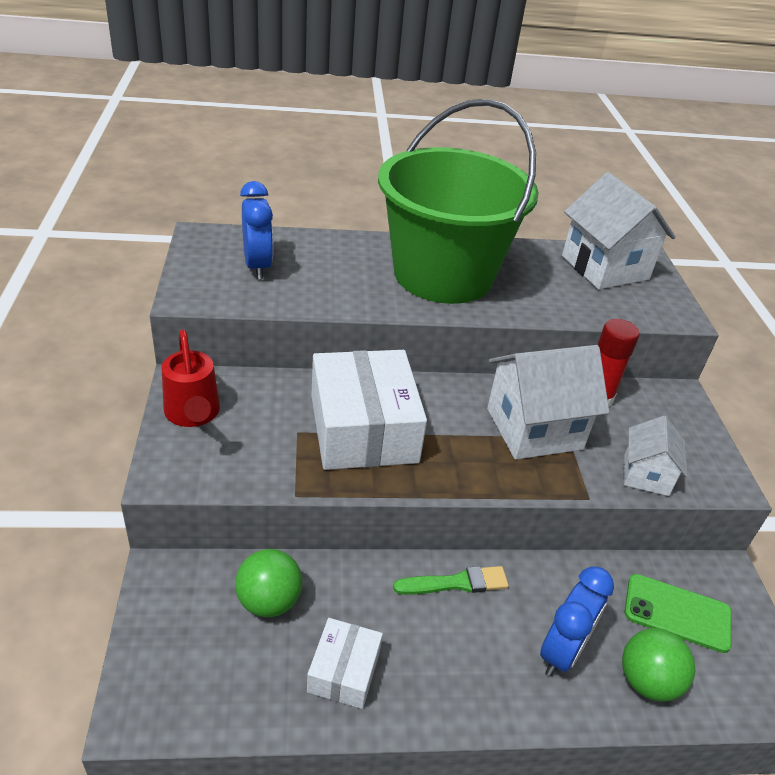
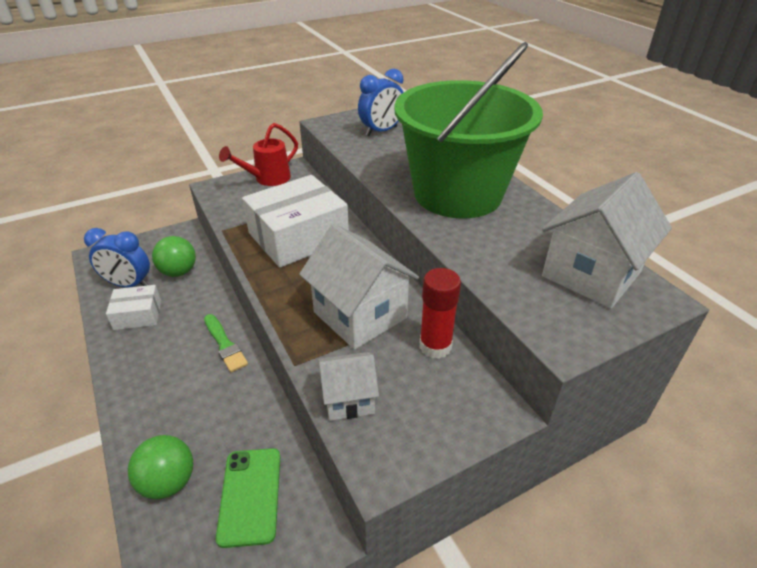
camera: 70 degrees right, 0 degrees up
(562, 651) = (182, 418): blue clock -> blue clock (129, 284)

